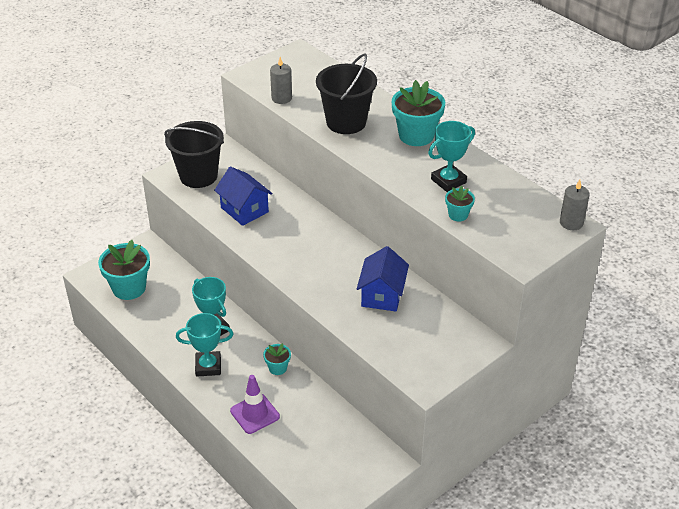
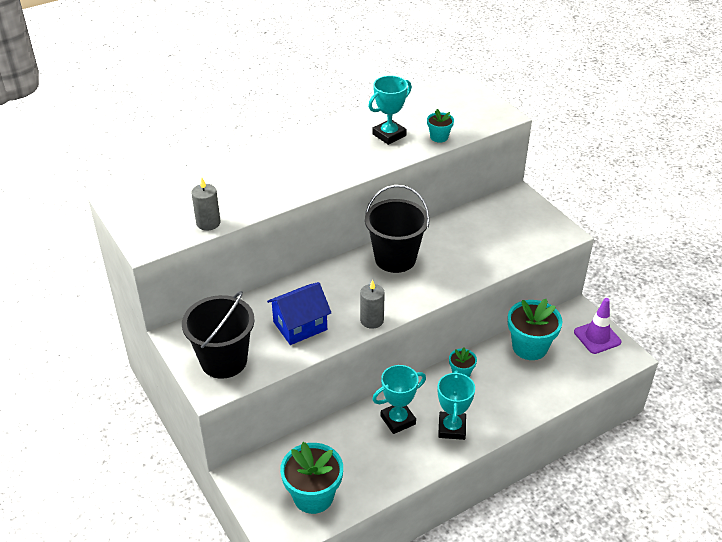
camera: 80 degrees left, 0 degrees up
(255, 414) = (519, 396): purple traffic cone -> purple traffic cone (597, 337)
(346, 122) = (273, 183): black bucket -> black bucket (395, 258)
(382, 295) = (453, 243): blue house -> none
(416, 135) = (312, 143): turquoise flower pot -> turquoise flower pot (529, 347)
(448, 181) = (389, 135): turquoise trophy -> turquoise trophy turned 75 degrees clockwise
(571, 223) = (460, 85): grey candle -> grey candle (372, 320)

